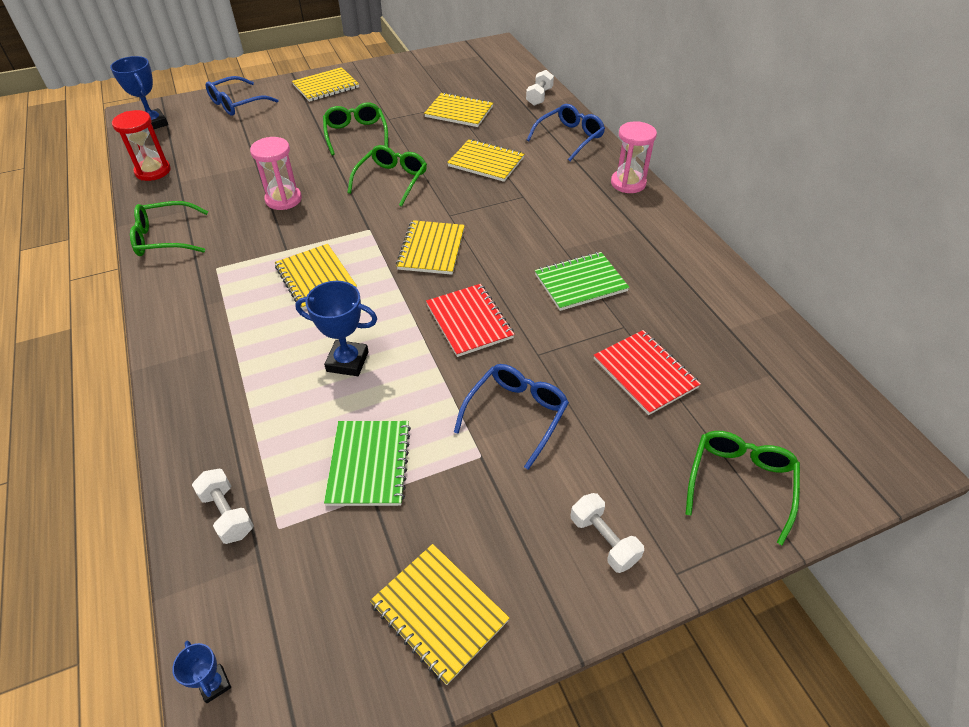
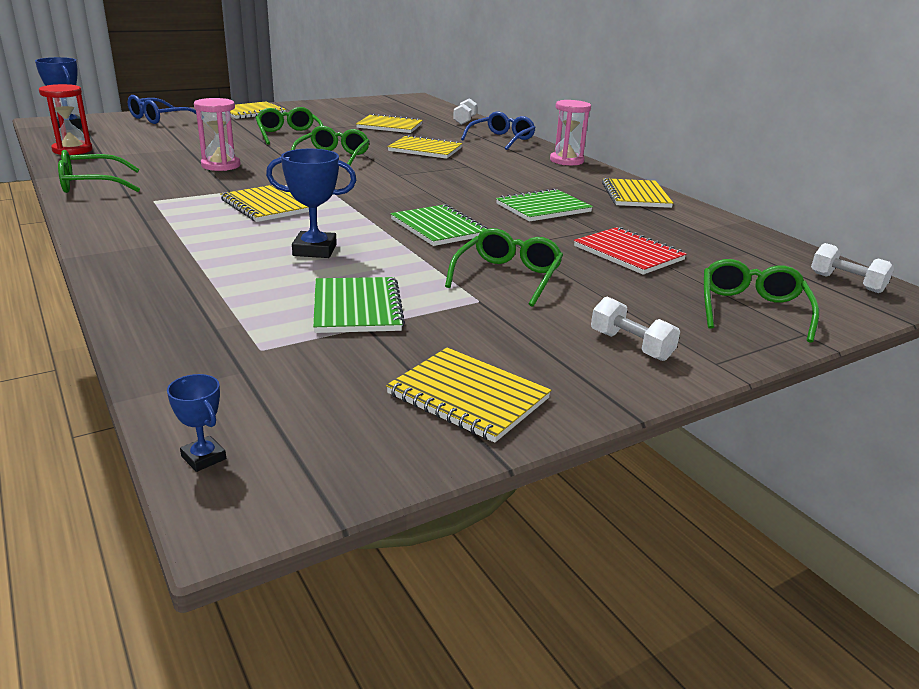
camera: 10 degrees left, 20 degrees down
(228, 514) = (197, 342): white dumbbell -> white dumbbell (846, 283)
(431, 249) = (385, 191): yellow notebook -> yellow notebook (635, 195)
(469, 321) = (439, 228): red notebook -> green notebook
(516, 414) = (507, 277): blue glasses -> green glasses

